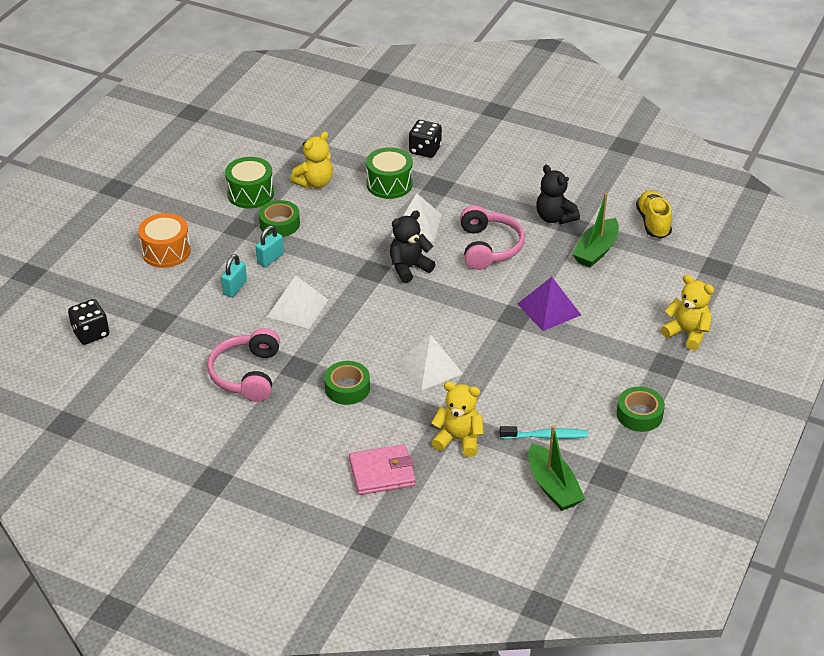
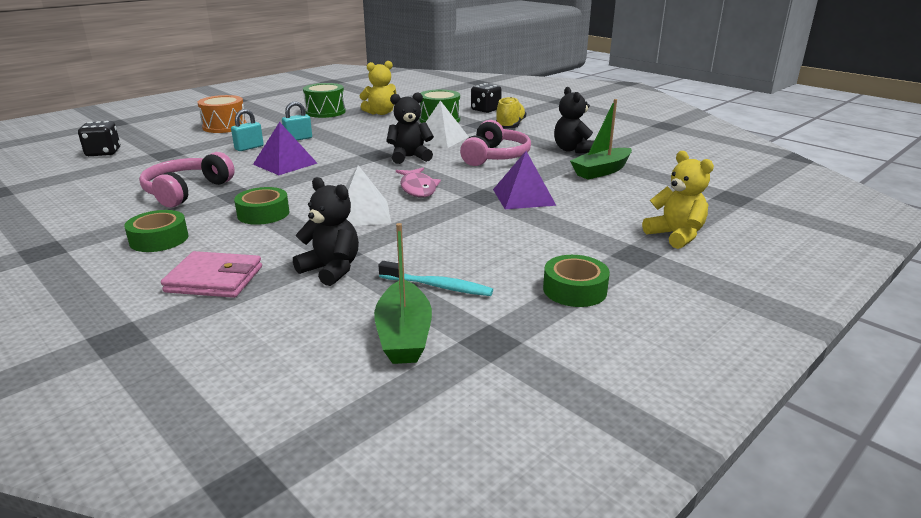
camera: 20 degrees right, 15 degrees down
(279, 224) = (328, 126): green tape -> green tape (159, 239)
(297, 308) = (285, 163): white pyramid -> purple pyramid
(451, 318) = (418, 188): none -> pink fish
(458, 439) = (331, 269): yellow teddy bear -> black teddy bear
(653, 223) = (672, 164): yellow shoe -> yellow shoe (510, 126)

